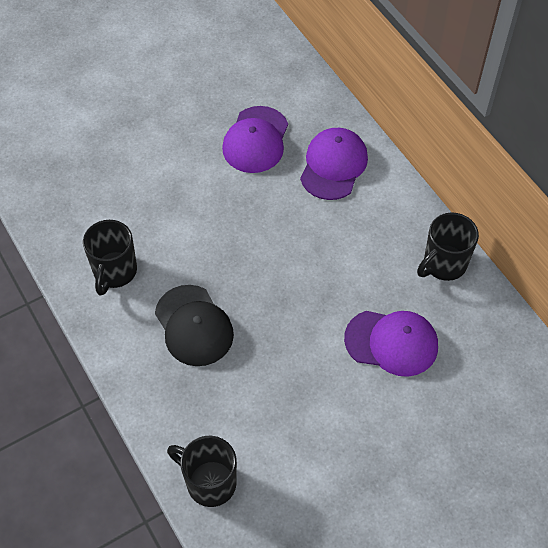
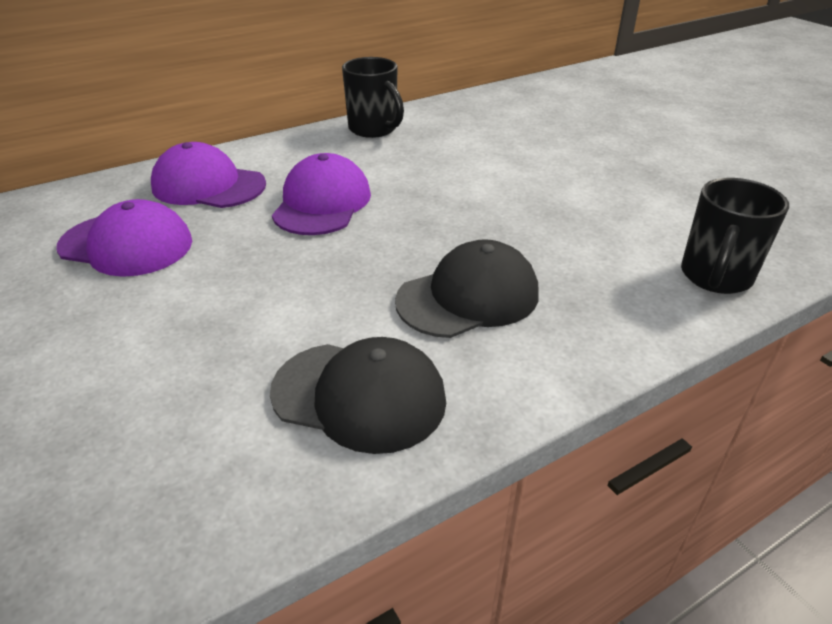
camera: 90 degrees left, 20 degrees down
(114, 272) = (359, 396): black mug -> black cap
(391, 342) = (475, 157): purple cap -> purple cap (322, 203)

